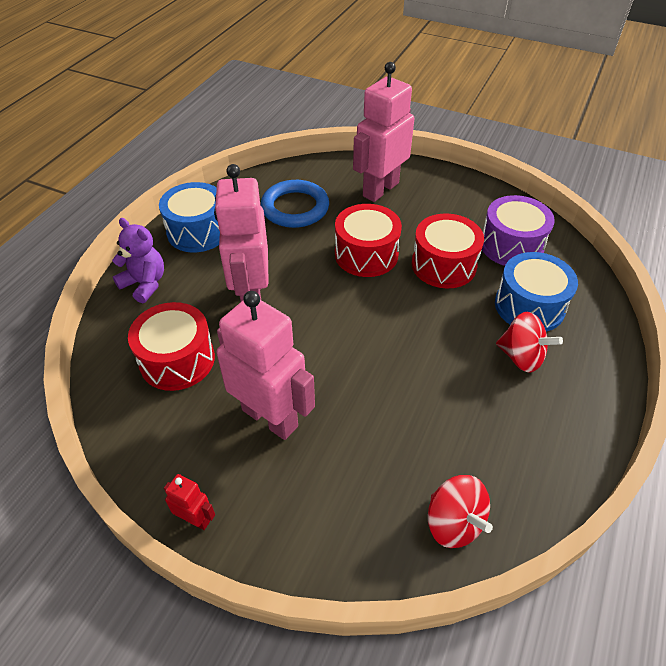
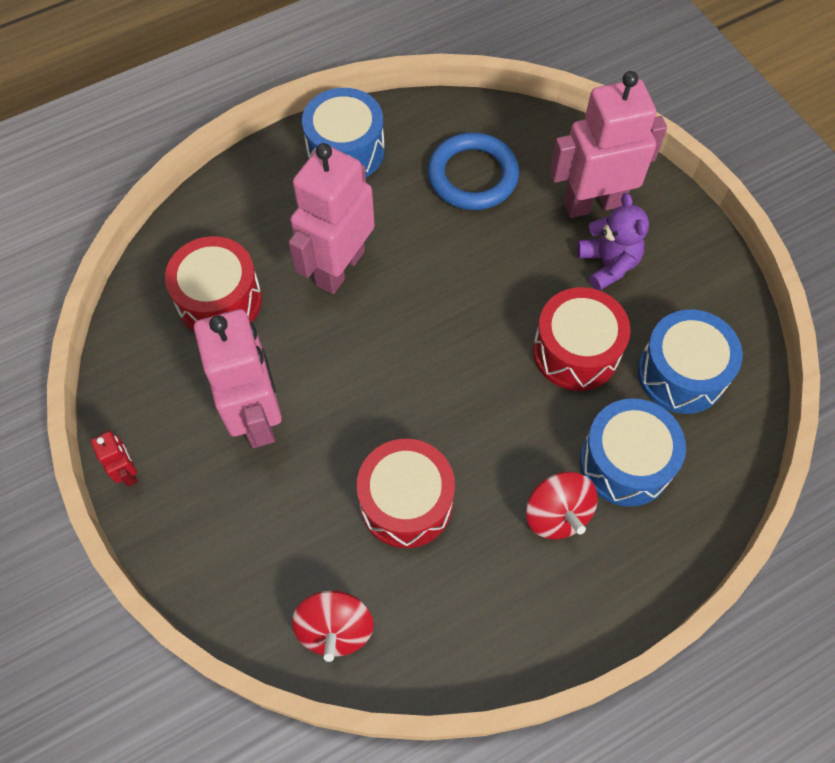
camera: 35 degrees right, 15 degrees up
(145, 284) = (249, 190): purple teddy bear -> purple teddy bear (608, 264)
(366, 254) = (500, 285): red drum -> red drum (406, 502)
(511, 245) = (681, 373): purple drum -> blue drum

